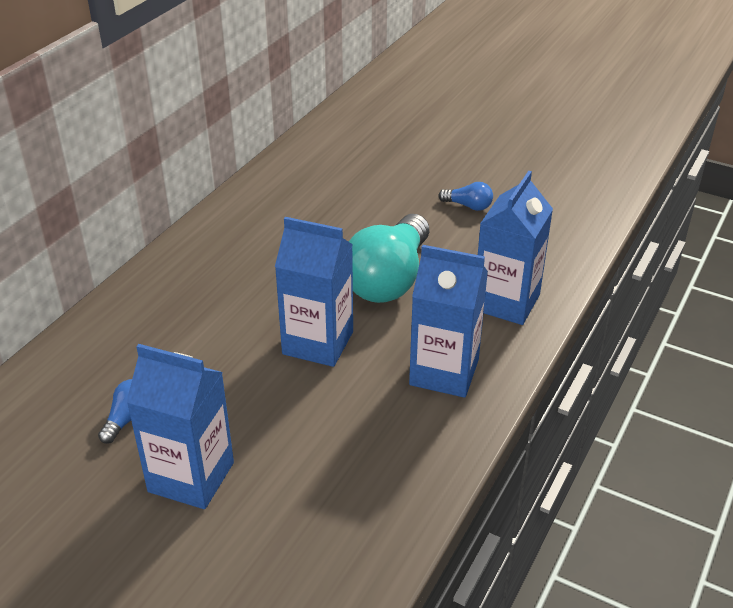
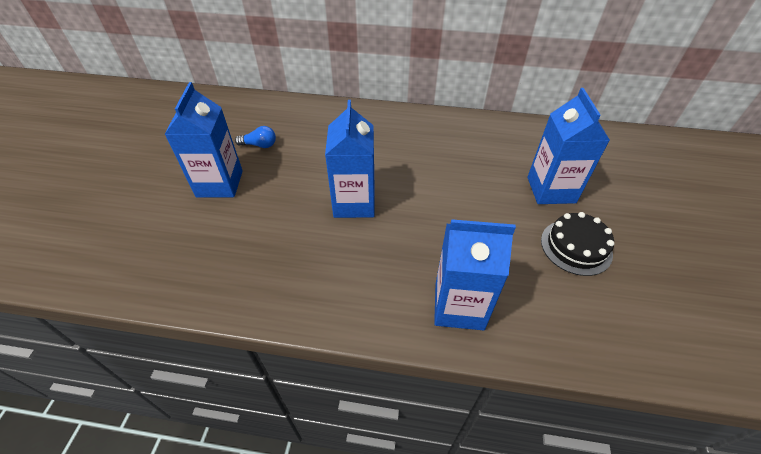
camera: 70 degrees right, 10 degrees up
(388, 279) = (443, 221): turquoise light bulb -> none
(444, 372) = (352, 283): blue carton -> blue carton (551, 190)
(468, 206) = (576, 247): blue light bulb -> black cake

